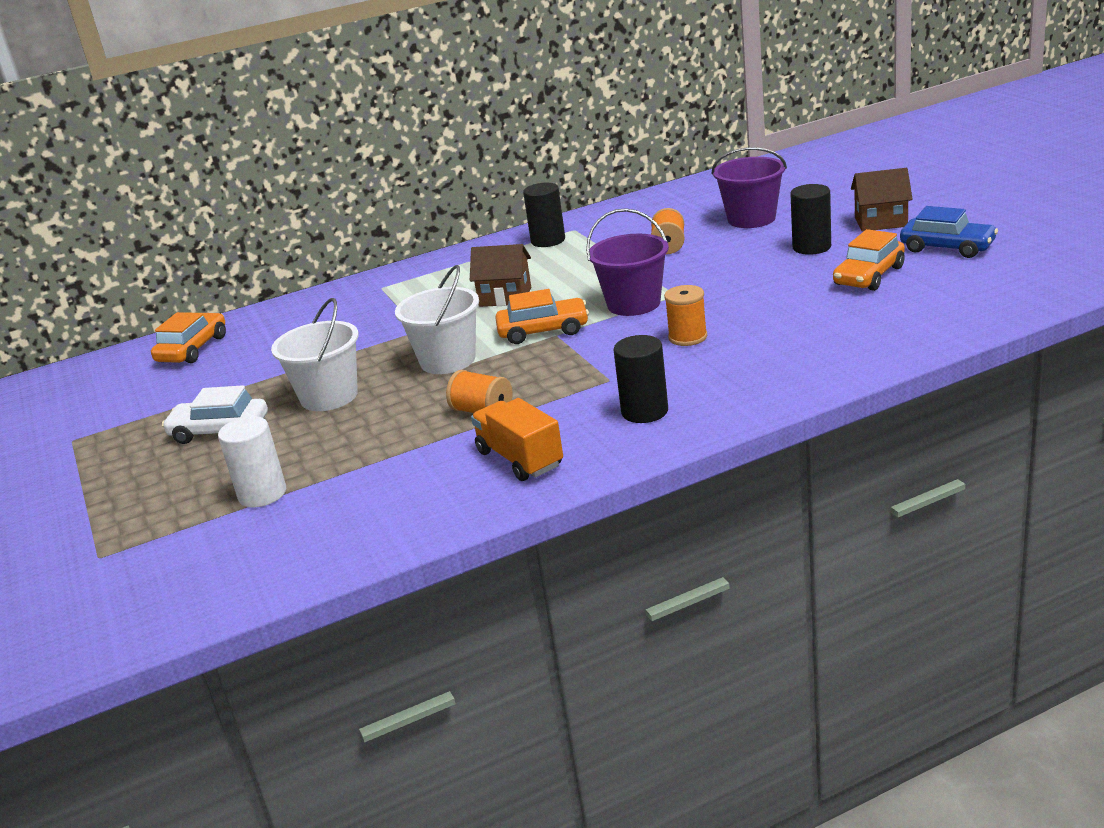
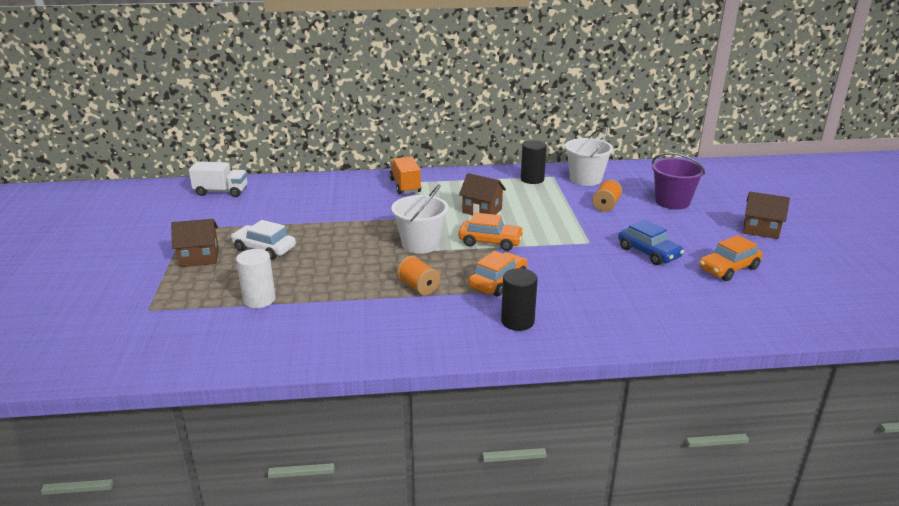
camera: 15 degrees right, 0 degrees up
(91, 378) = (221, 192): none -> white truck
(126, 470) = (199, 258): none -> brown house
(193, 349) = (285, 190): orange car -> orange car (498, 282)
(329, 396) = (338, 246): white bucket -> white bucket (585, 179)
(520, 459) = (419, 329): orange truck -> orange truck (405, 186)
(633, 304) = (558, 240): purple bucket -> none
(687, 337) = (578, 276): orange spool -> none
(811, 247) = (701, 235): black cylinder -> none
(947, 247) = (798, 264): blue car -> blue car (649, 252)

